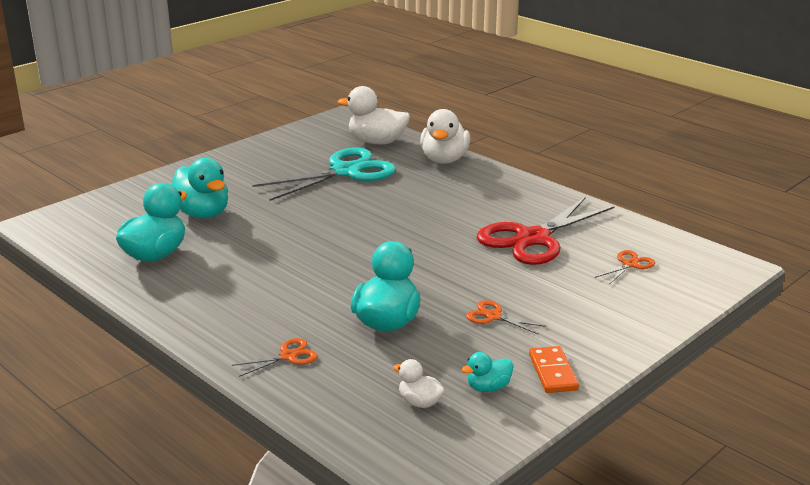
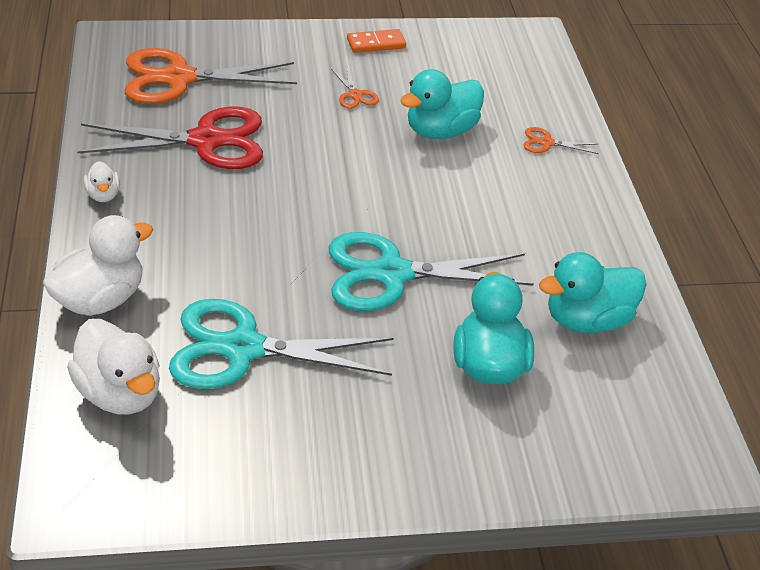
camera: 145 degrees left, 15 degrees up
(308, 227) = (392, 274): none -> turquoise scissors
(420, 402) = (488, 69): white duck -> white duck (103, 195)
(488, 387) = (431, 56): turquoise duck -> none
(553, 372) = (376, 43): orange domino -> orange domino turned 45 degrees clockwise
(630, 264) = (179, 78): orange scissors -> orange scissors, size x2.34

